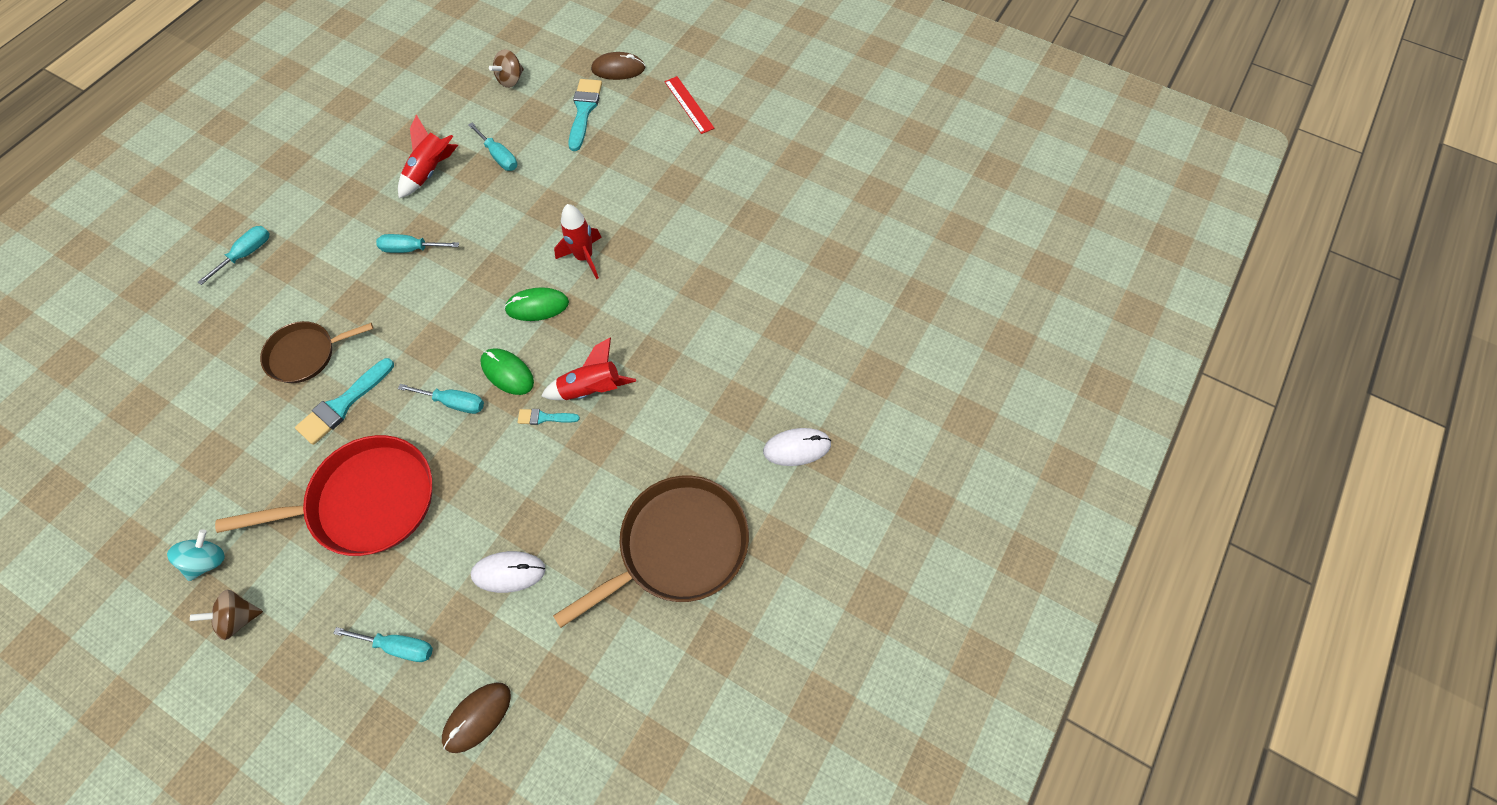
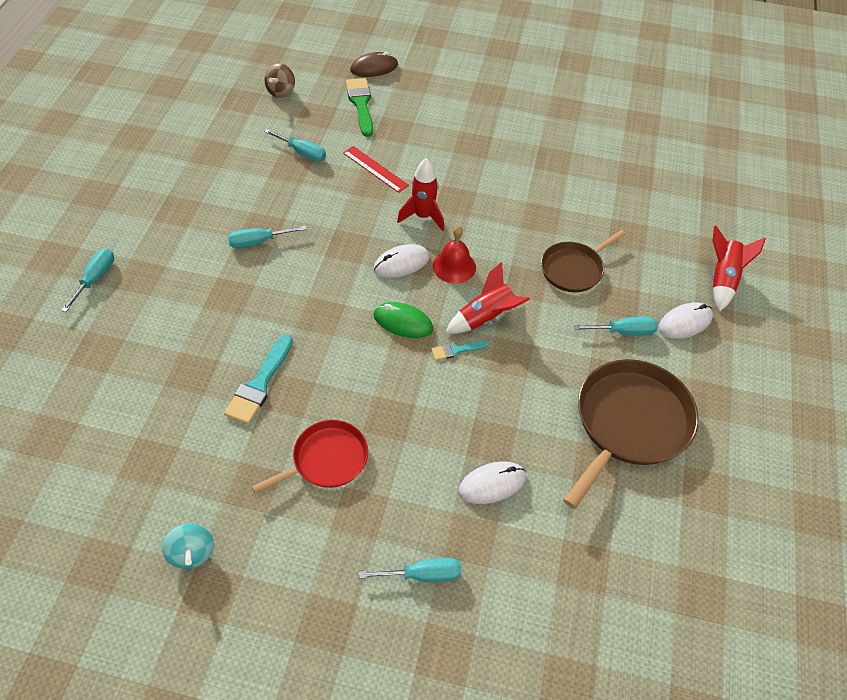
camera: 20 degrees left, 10 degrees down
(208, 560) = (192, 553): turquoise spinning top -> turquoise spinning top turned 150 degrees clockwise
(239, 618) = (250, 595): brown spinning top -> none
(306, 354) = (200, 350): brown pan -> brown pan (574, 269)
(367, 501) = (326, 459): red pan -> red pan, size x0.60
(431, 171) = (244, 176): red rocket -> red rocket (722, 279)
(454, 403) = (366, 358): turquoise screwdriver -> turquoise screwdriver (624, 332)
(477, 717) = (529, 613): brown mouse -> none
(537, 306) = (401, 263): green mouse -> white mouse
(584, 111) = (361, 104): turquoise brush -> green brush
(588, 322) = (454, 266): none -> red bell
(689, 105) = (450, 84): red ruler -> red ruler (375, 169)

